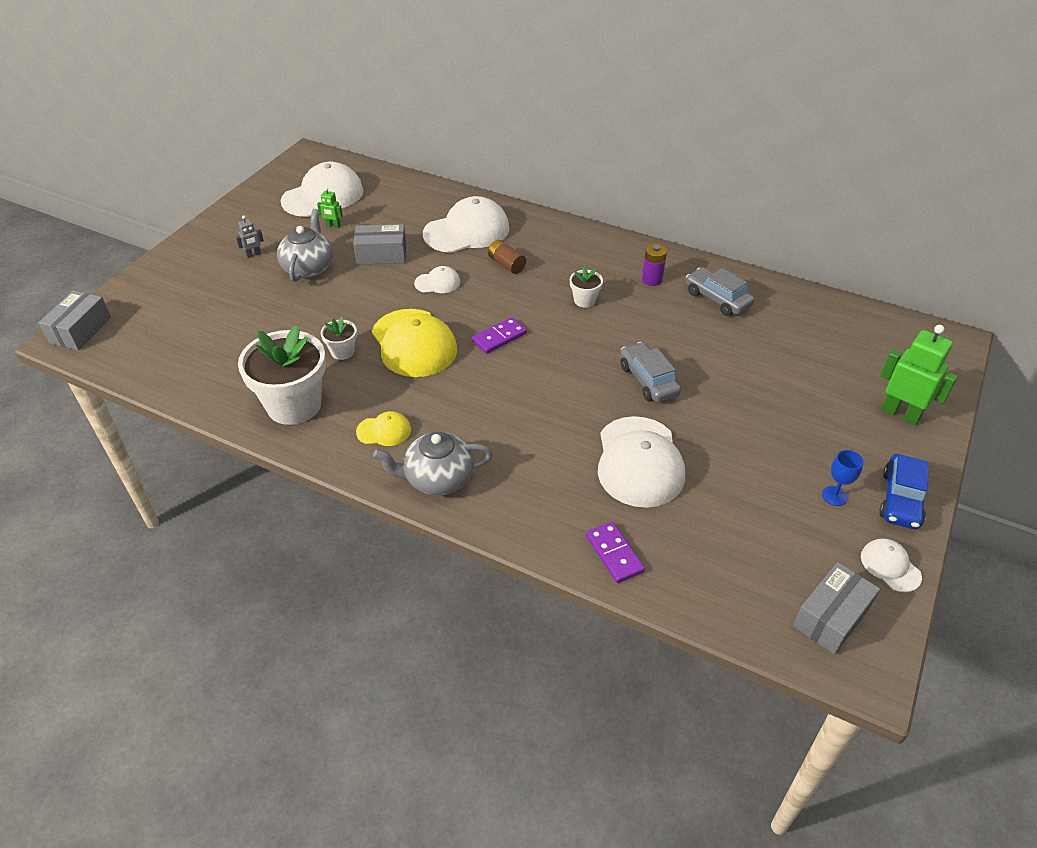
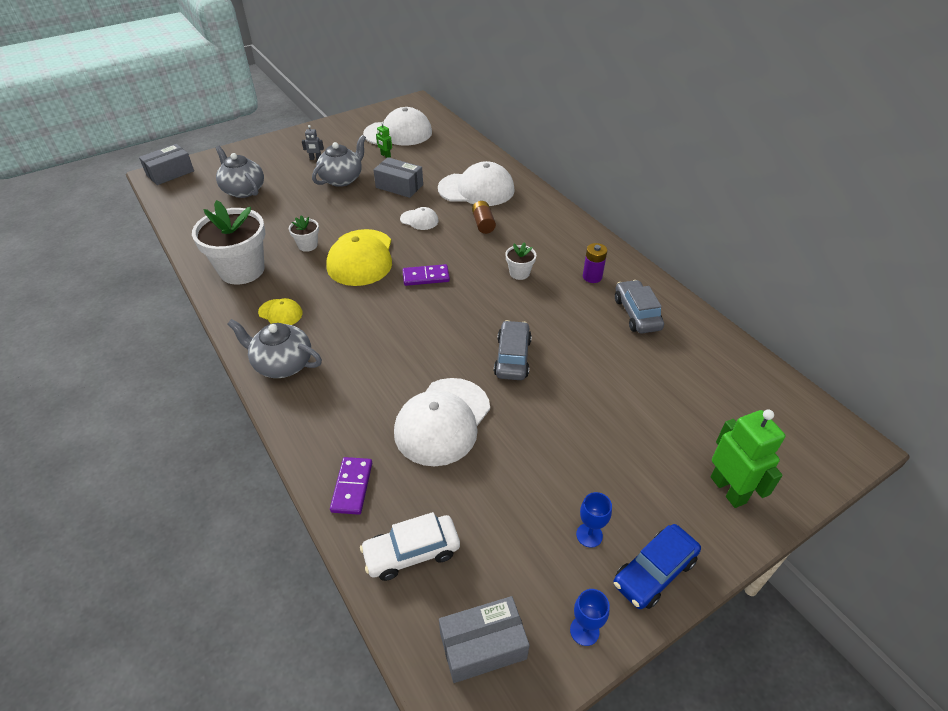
camera: 30 degrees right, 0 degrees up
(200, 318) = (243, 190): none -> grey teapot
(714, 579) = (411, 552): none -> white car
(890, 566) = (584, 630): white cap -> blue goblet

